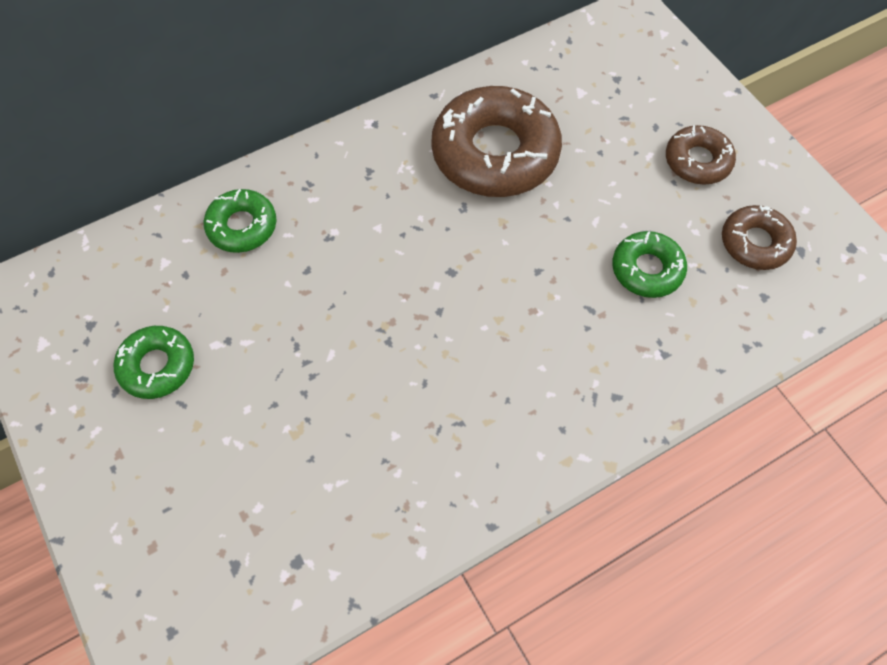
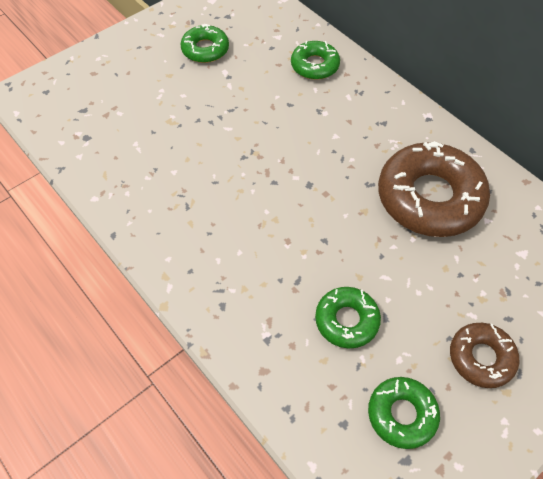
camera: 80 degrees right, 5 degrees down
(755, 243) = (402, 414): brown donut -> green donut

